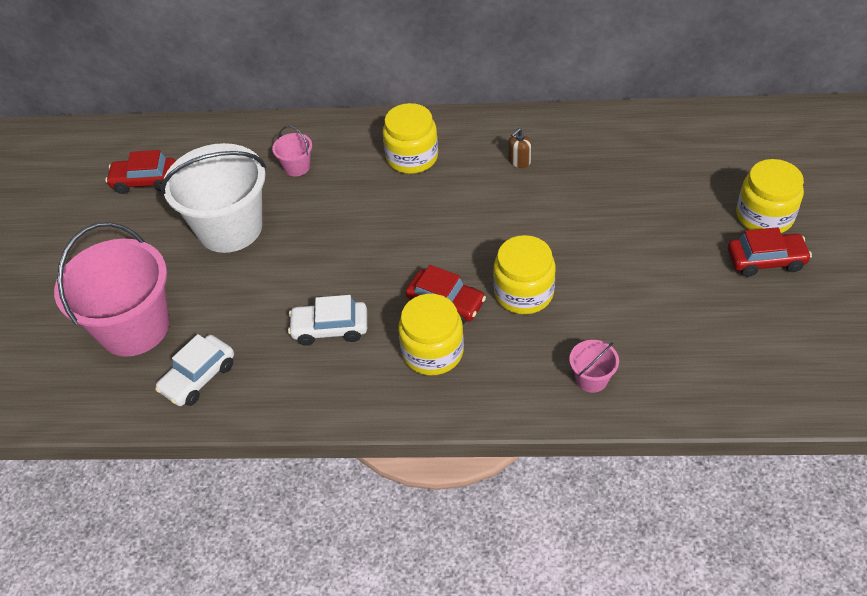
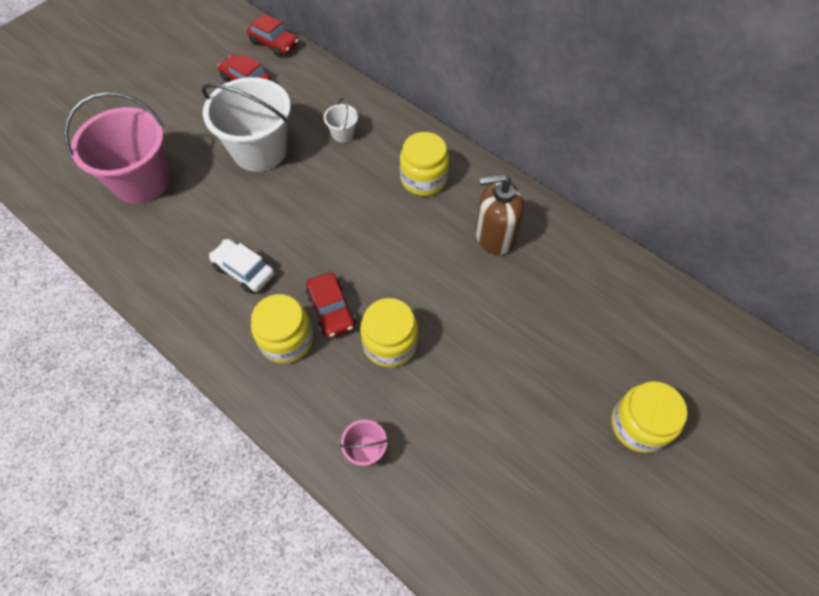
camera: 35 degrees right, 10 degrees up
(198, 377) = (140, 244): white car -> none
(297, 167) = (343, 134): pink bucket -> white bucket
(519, 161) = (494, 235): brown soap dispenser -> brown soap dispenser, size x2.23
(766, 260) = (599, 464): red car -> red car (274, 44)

